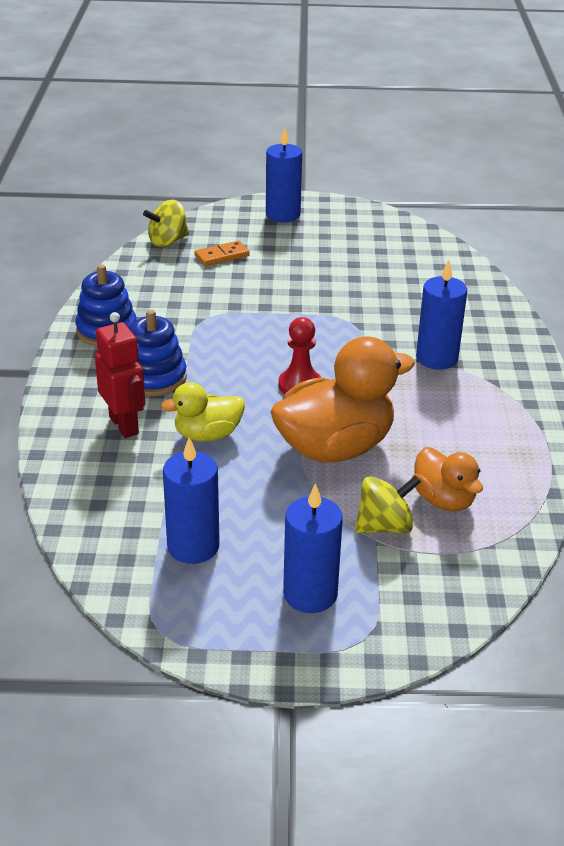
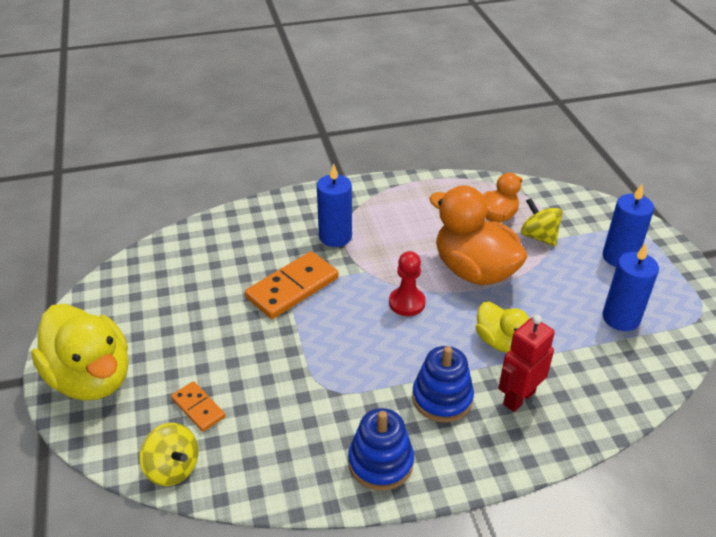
camera: 105 degrees left, 5 degrees up
(283, 215) = (92, 378): blue candle -> yellow duck
(356, 318) = (292, 288): none -> orange domino

